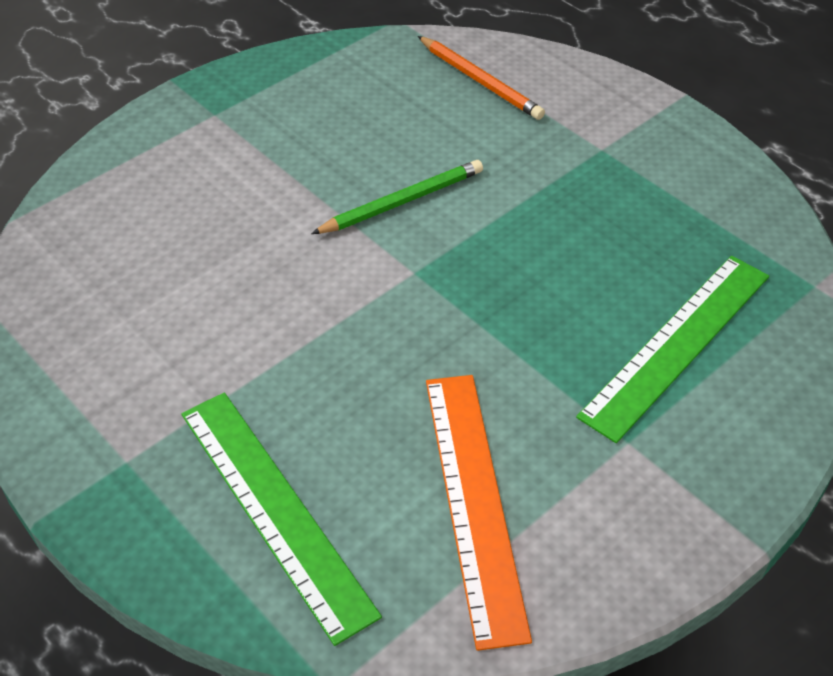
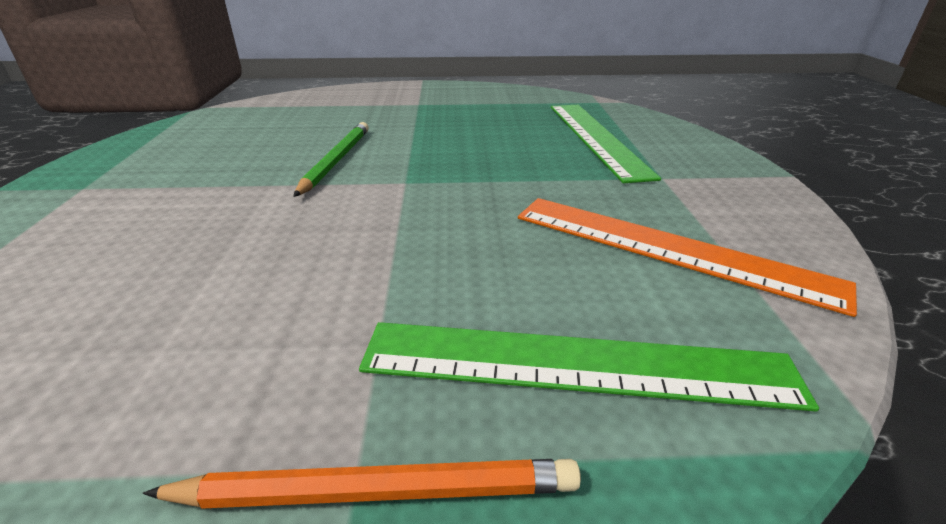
camera: 50 degrees left, 15 degrees down
(480, 81) = (299, 107): orange pencil -> orange pencil (376, 492)

